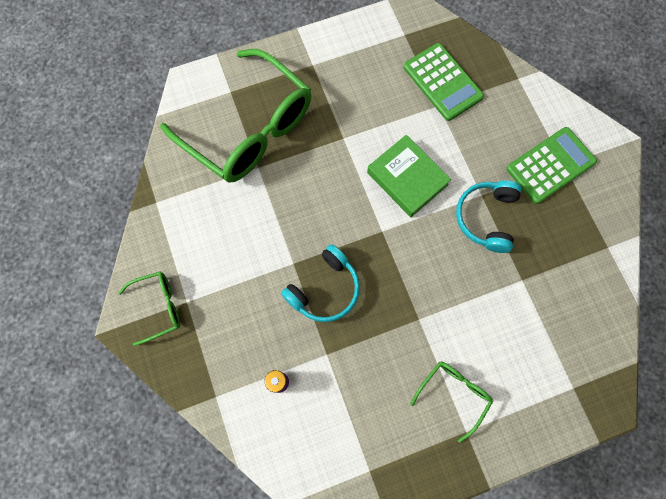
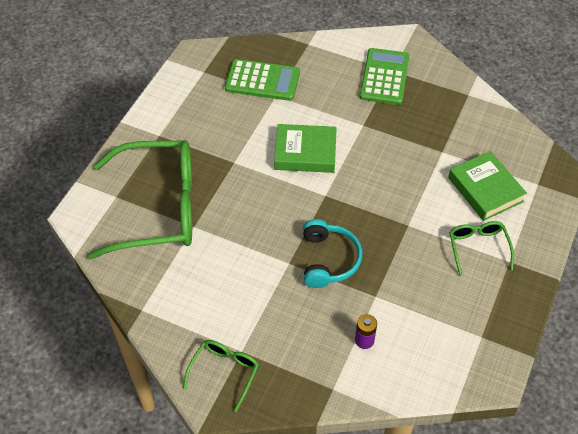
camera: 45 degrees left, 20 degrees down
(486, 218) = (381, 135): turquoise headphones -> none
(520, 349) = (485, 189): none -> green book

